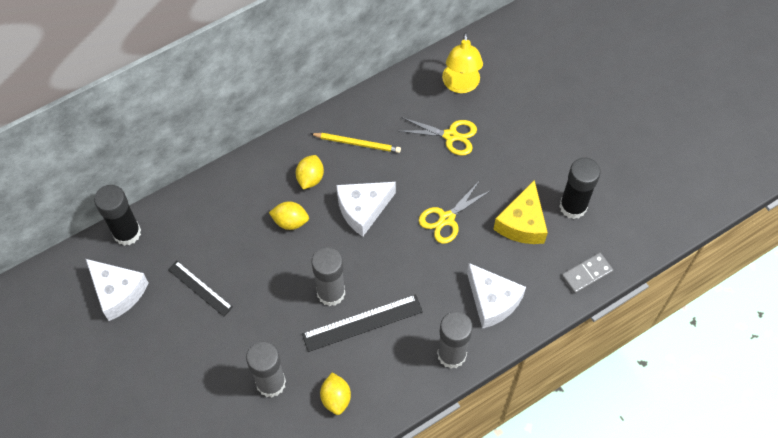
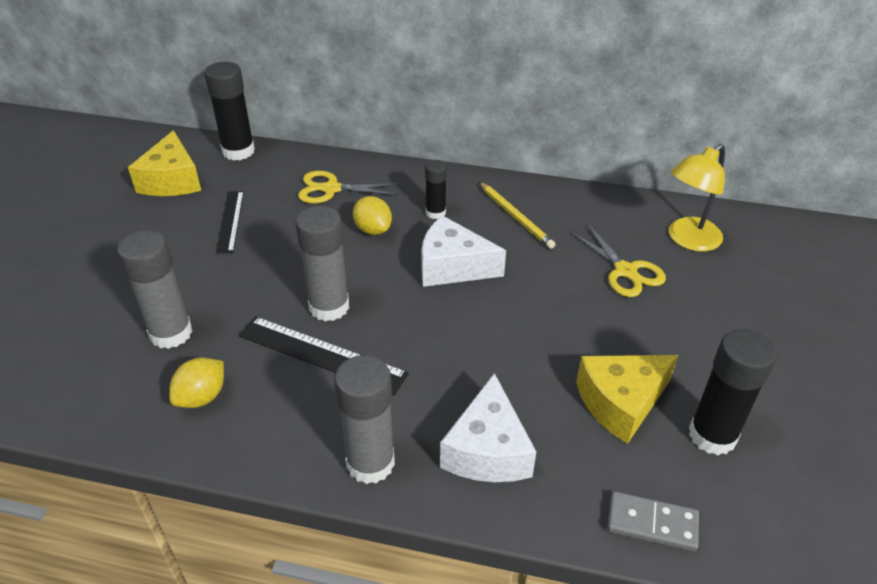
camera: 45 degrees right, 20 degrees down
(118, 292) = (171, 180): white cheese -> yellow cheese
(310, 178) = (435, 212): yellow lemon -> black glue stick
(446, 219) = (532, 334): yellow scissors -> yellow scissors (331, 189)

